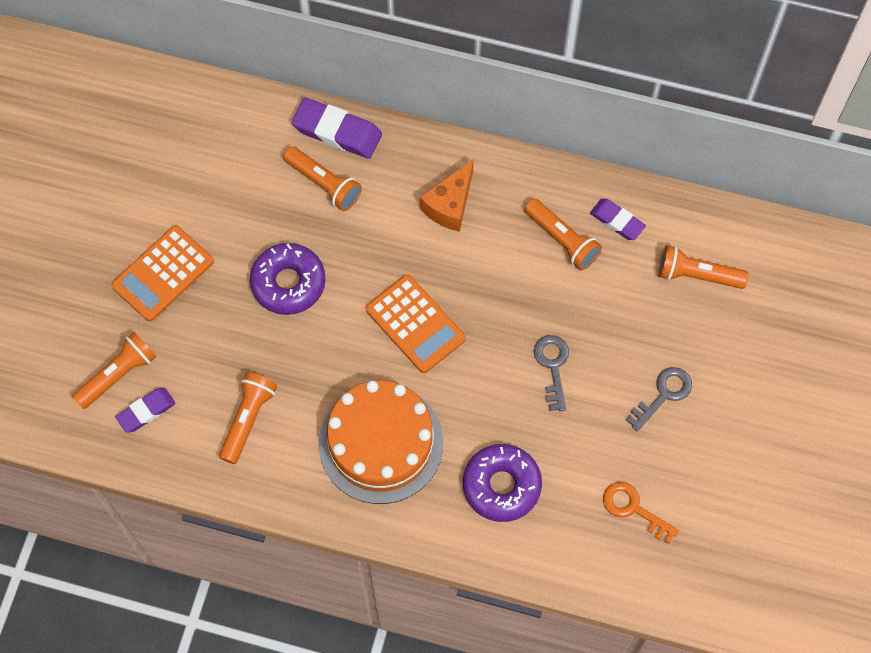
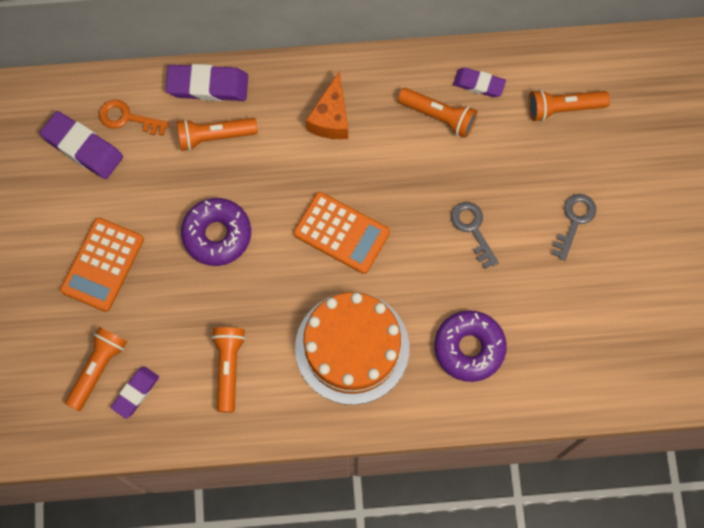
camera: 20 degrees left, 5 degrees up
(188, 152) = (83, 148): none -> purple eraser
(324, 184) = (214, 136): orange flashlight -> orange flashlight turned 150 degrees clockwise
(633, 509) = (586, 328): orange key -> orange key (127, 118)

